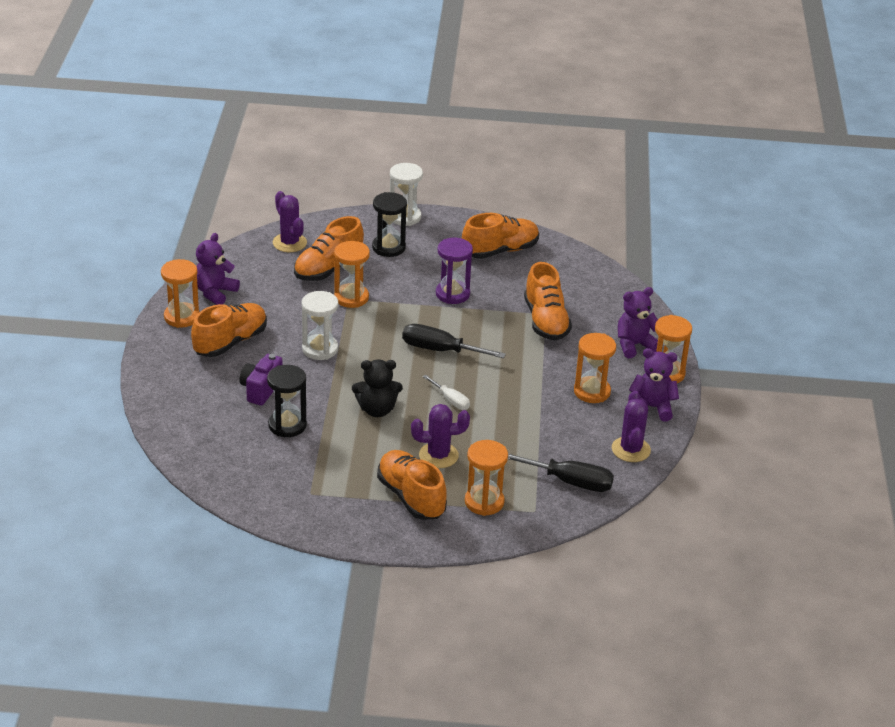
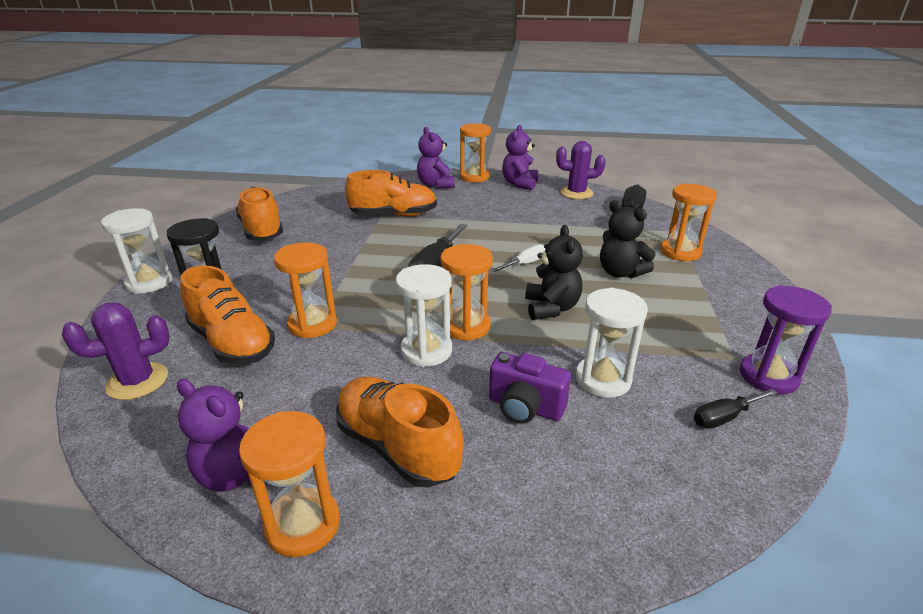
camera: 85 degrees left, 5 degrees down
(248, 472) = (724, 417): none -> black screwdriver
(287, 425) = (603, 379): black hourglass -> white hourglass
(411, 497) = (697, 289): orange shoe -> none
(438, 455) = (620, 273): purple cactus -> black teddy bear
(452, 294) = (331, 257): purple hourglass -> purple hourglass (768, 376)
(592, 392) = (502, 202): orange hourglass -> orange hourglass (466, 326)

